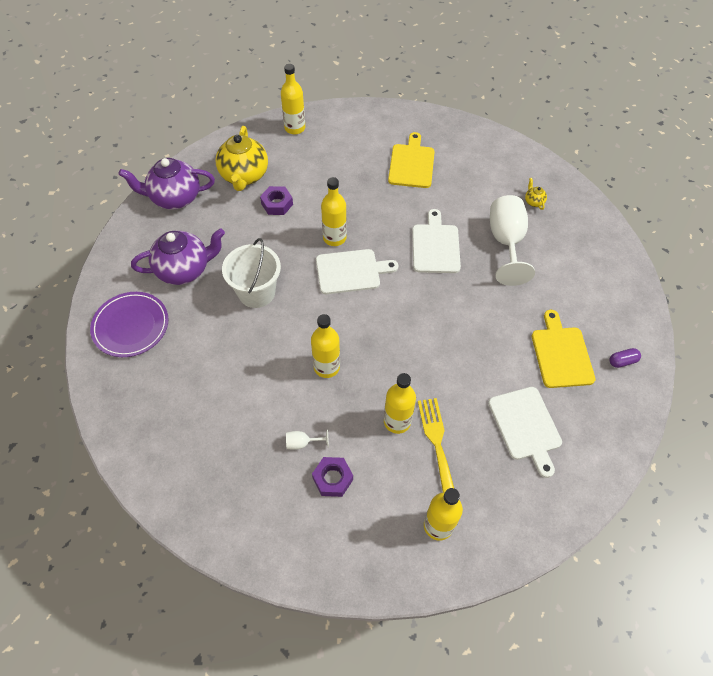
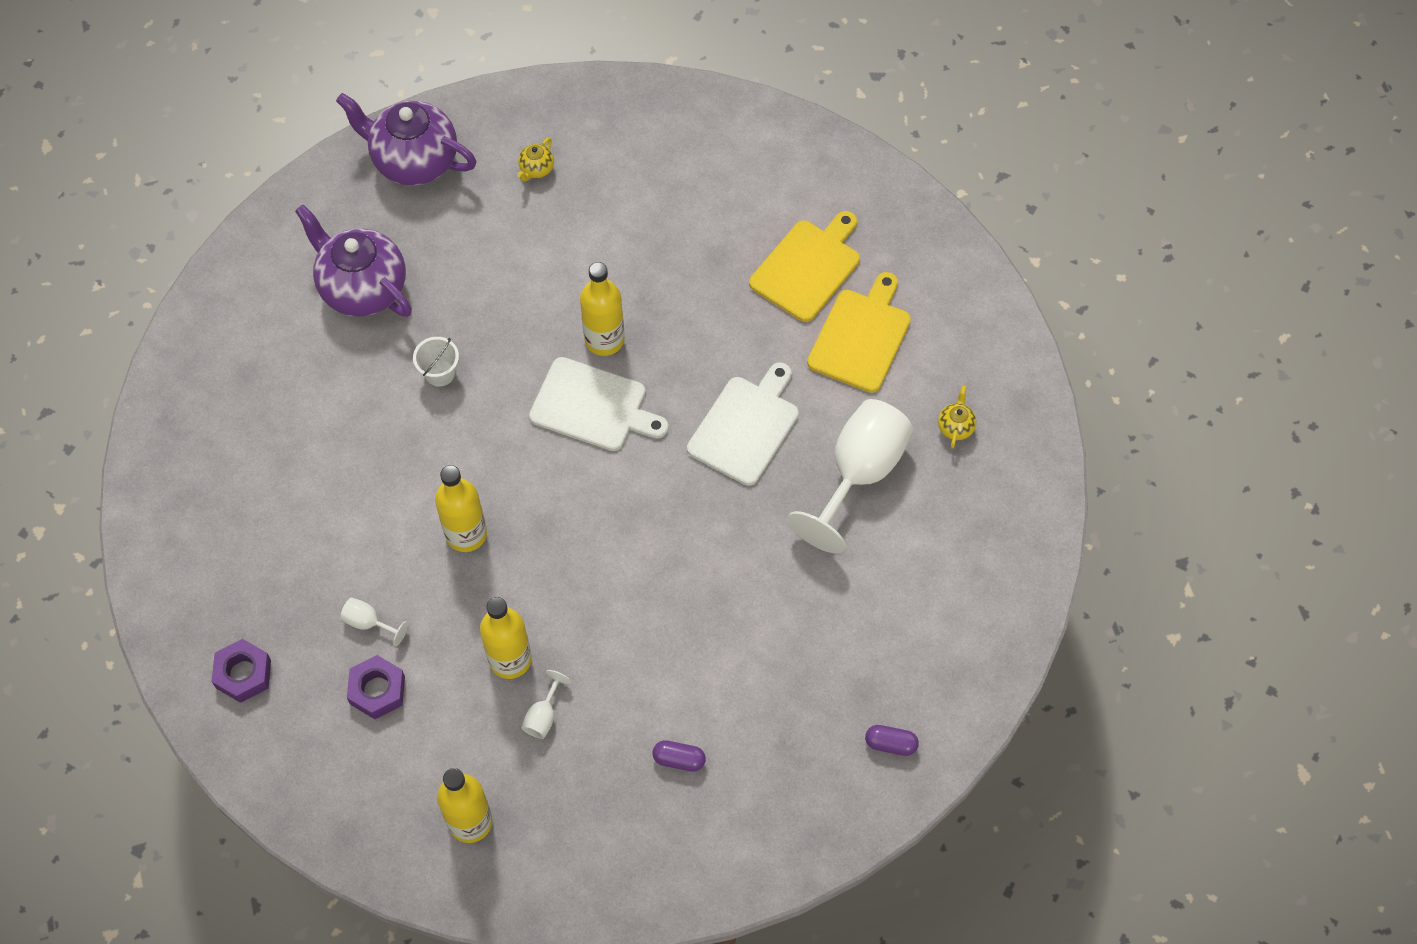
camera: 30 degrees right, 5 degrees up
(131, 326) = (244, 341): purple plate -> none
(185, 269) = (362, 288): purple teapot -> purple teapot turned 150 degrees counterclockwise
(244, 176) = (536, 169): yellow teapot -> yellow teapot, size x0.41
(256, 292) = (440, 373): white bucket -> white bucket, size x0.51
(277, 204) = (555, 241): purple nut -> purple nut (243, 674)
(295, 128) = (666, 116): yellow bottle -> none
(437, 442) = (543, 716): yellow fork -> white goblet
(525, 426) = (679, 759): white cutting board -> purple capsule
(561, 354) = (808, 686): yellow cutting board -> yellow cutting board (861, 336)

